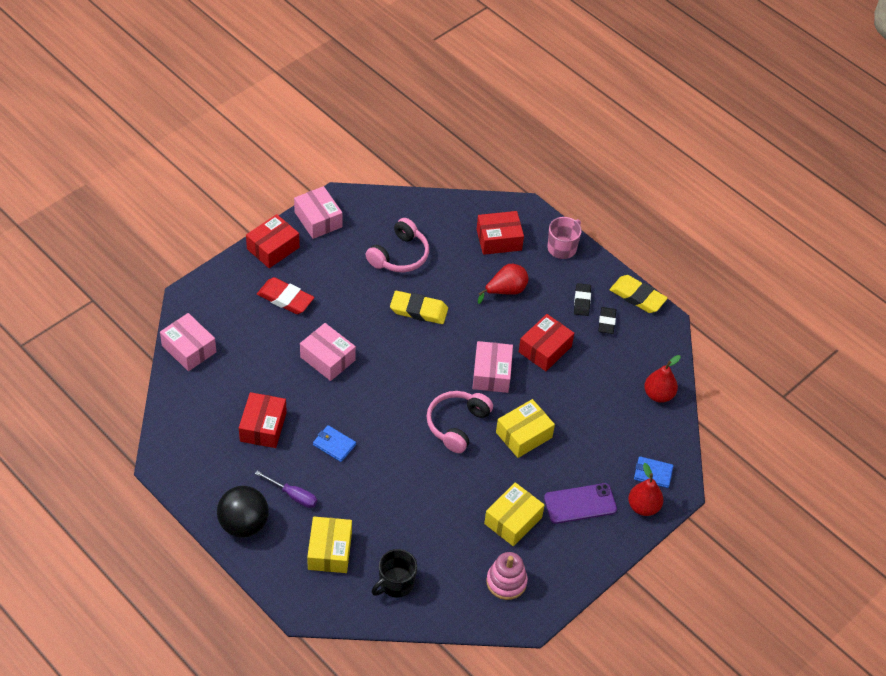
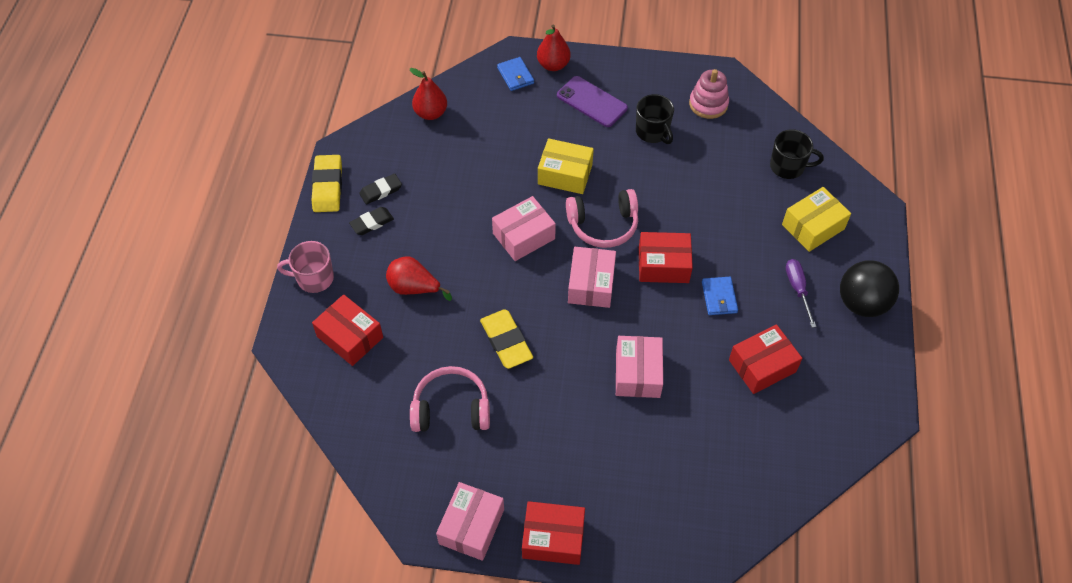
camera: 125 degrees left, 5 degrees up
(189, 349) = (753, 505): pink box -> pink box (591, 284)
(285, 298) = (606, 469): red eraser -> none
(513, 520) = (652, 132): yellow box -> black mug
(545, 349) = (457, 215): red box -> red box (663, 265)

